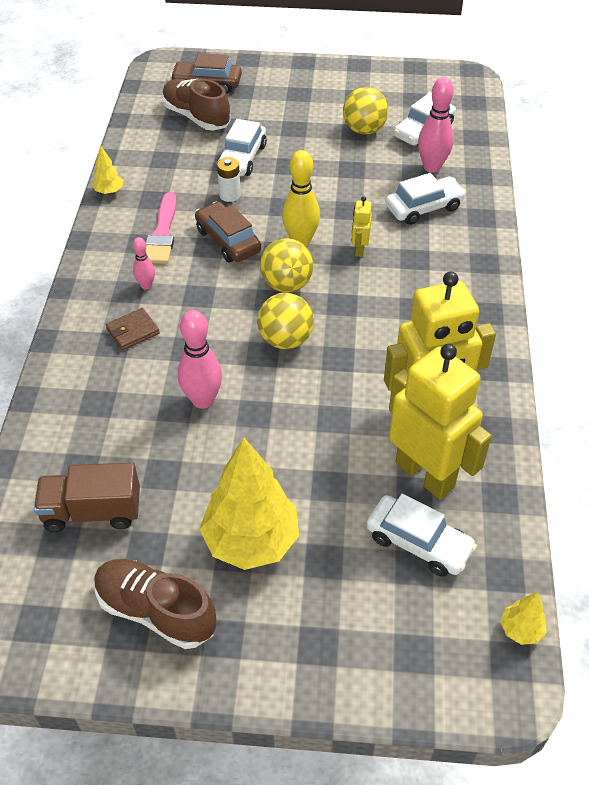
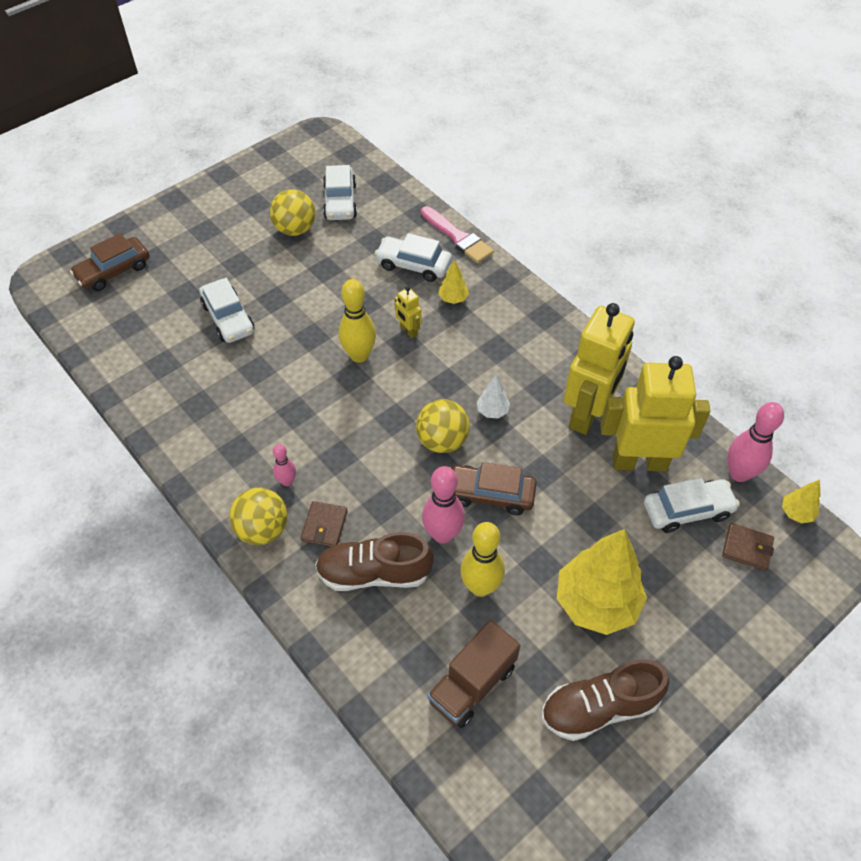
camera: 45 degrees left, 5 degrees up
(109, 192) = (151, 426): yellow tree -> yellow tree (453, 299)
(162, 233) = (244, 429): pink brush -> pink brush (458, 237)
(182, 456) = (480, 587): none -> yellow bowling pin
(196, 117) = (142, 307): brown shoe -> brown shoe (374, 573)
(228, 240) = (304, 396): brown car -> brown car (490, 494)
(230, 195) = (258, 356): white battery -> none
(286, 284) = (391, 397): yellow ball -> yellow ball (262, 529)
(351, 348) = (492, 411): none -> white tree
(424, 208) = (413, 265): white car -> white car turned 90 degrees counterclockwise
(432, 167) = (381, 228): pink bowling pin -> pink bowling pin (739, 473)
(433, 615) = (747, 548): none -> brown wallet

